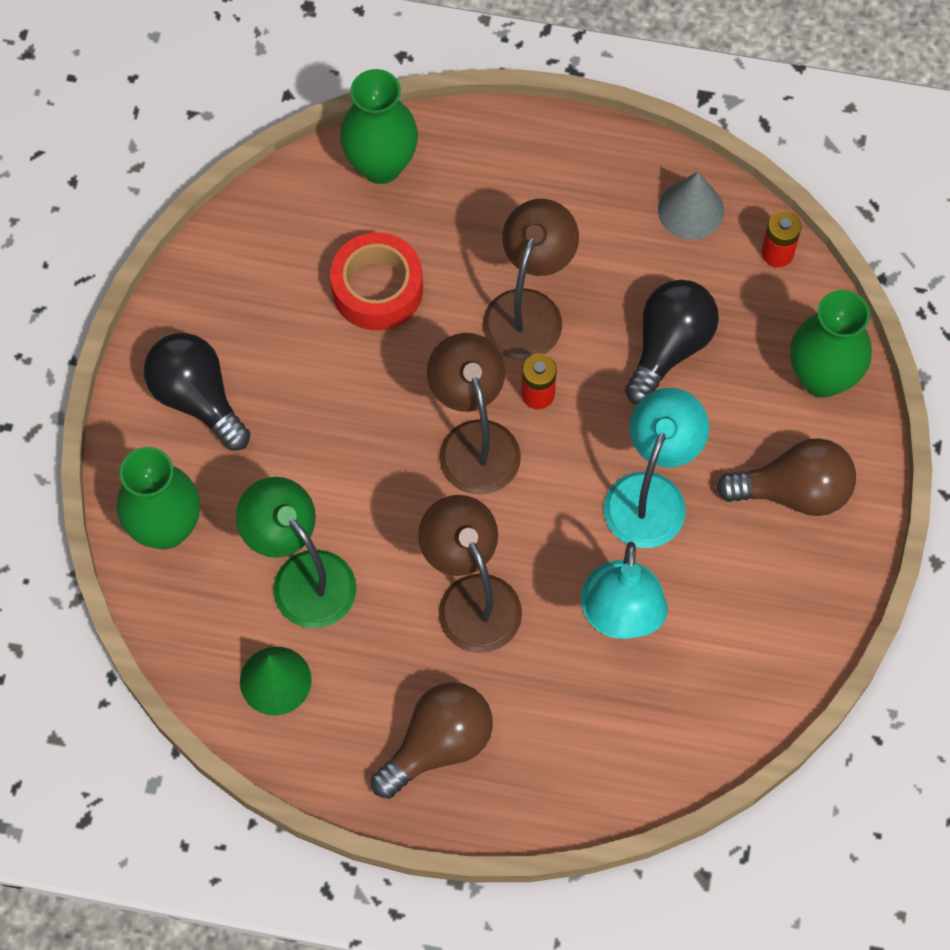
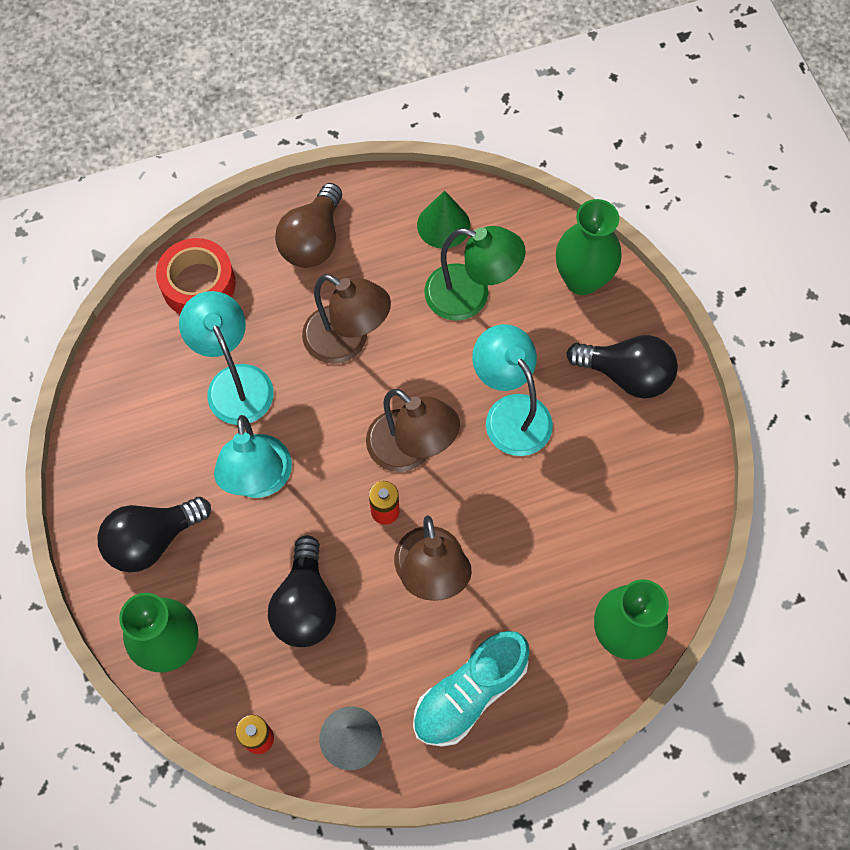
camera: 150 degrees right, 0 degrees up
(345, 424) = (510, 413): none -> turquoise lamp
(377, 289) = (556, 527): red tape -> red tape (198, 284)
(557, 189) = (469, 694): none -> turquoise shoe
(794, 491) = (152, 540): brown light bulb -> black light bulb

